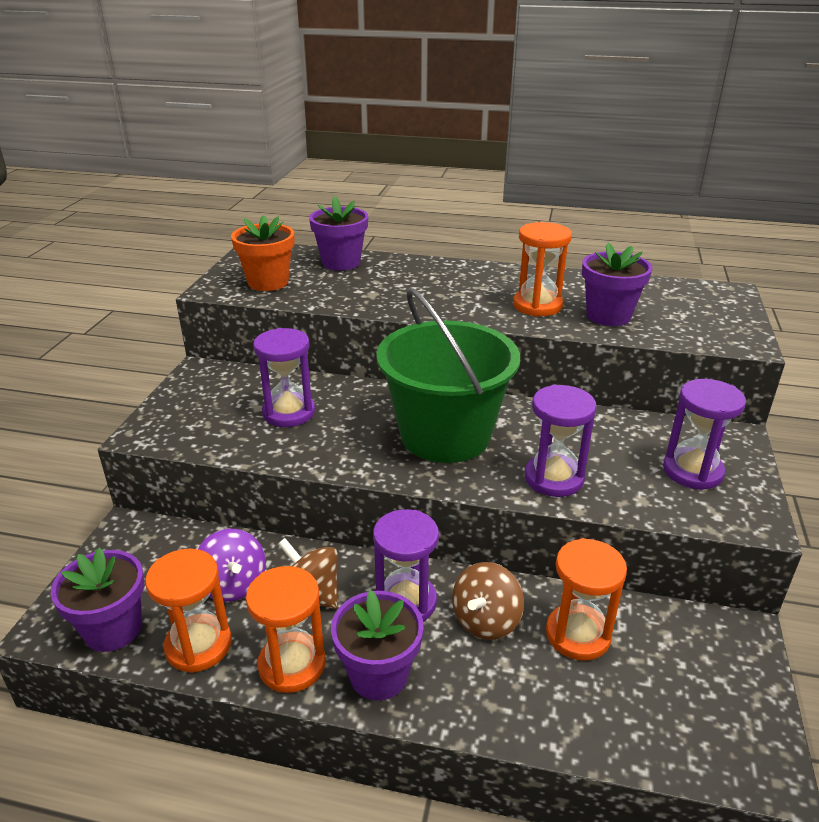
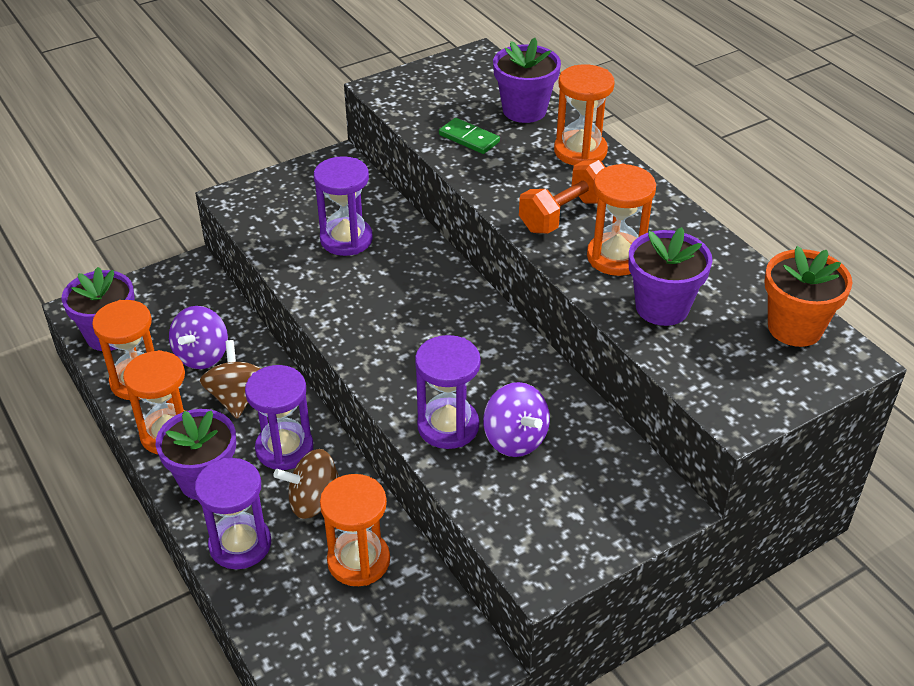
camera: 45 degrees right, 10 degrees up
(268, 282) = (432, 102): orange flower pot -> orange flower pot (795, 328)
(331, 290) = (469, 138): none -> green domino
(415, 267) = (580, 151): none -> orange hourglass
(445, 435) = (427, 334): green bucket -> none
(468, 300) = (564, 215): none -> orange dumbbell
(603, 458) = (515, 439): none -> purple spinning top
(692, 471) = (569, 503): purple hourglass -> purple hourglass (240, 544)

